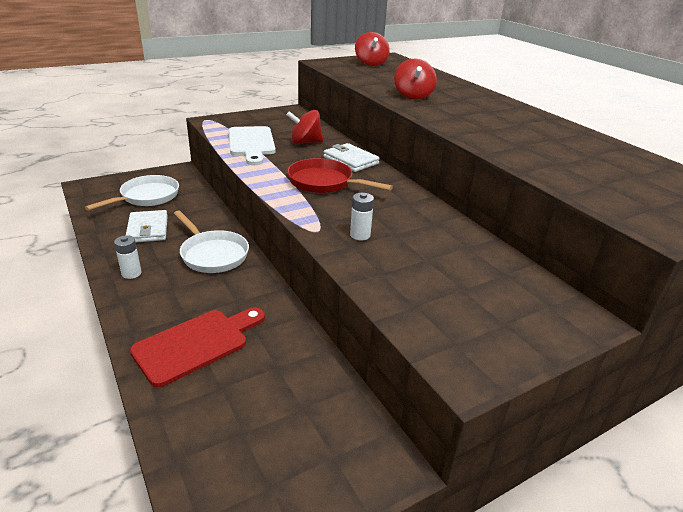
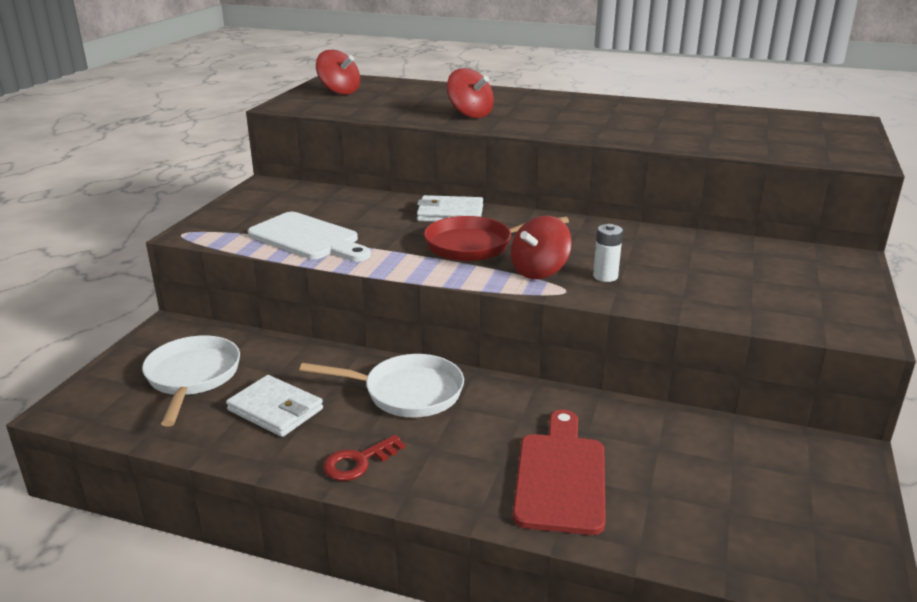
camera: 40 degrees left, 5 degrees down
(131, 273) = (358, 462): white battery -> red key
(305, 142) = (364, 214): red spinning top -> red spinning top (539, 271)

